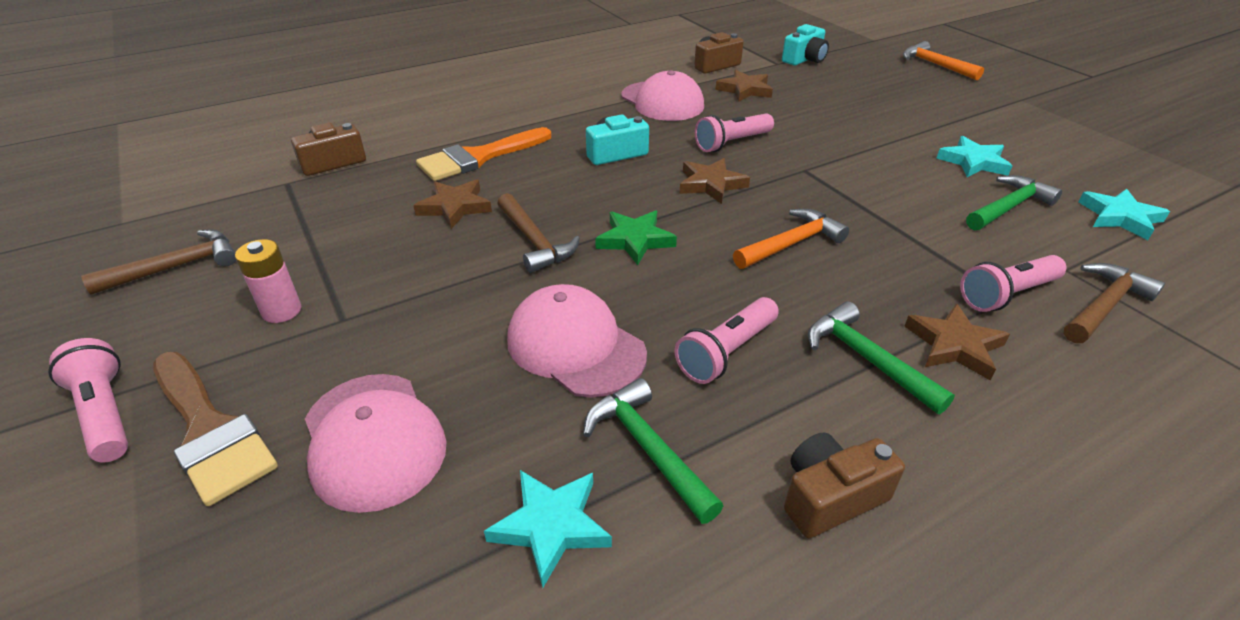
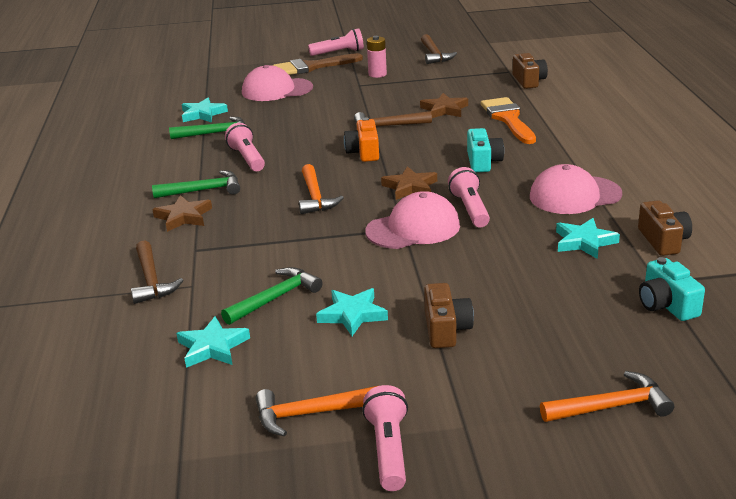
camera: 115 degrees right, 10 degrees down
(575, 346) = (289, 127): pink cap -> pink cap (413, 228)
(635, 240) = (364, 152): green star -> orange camera
(745, 90) = (584, 242): brown star -> turquoise star
(830, 497) = (151, 161): brown camera -> brown camera (446, 329)
(1006, 294) = (197, 251): pink flashlight -> pink flashlight (389, 450)
(1008, 207) = (275, 298): green hammer -> green hammer turned 120 degrees counterclockwise
(1103, 150) = (310, 414): none -> orange hammer

